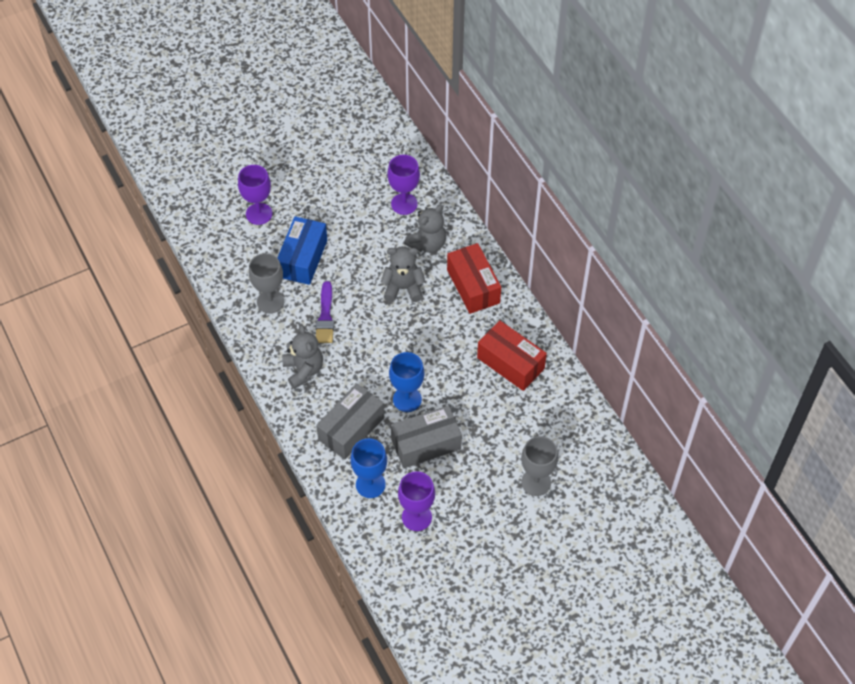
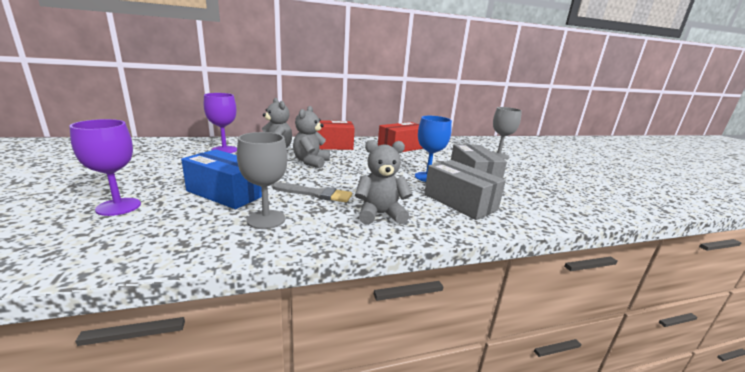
camera: 80 degrees left, 35 degrees down
(325, 316) = (315, 194): purple brush -> grey brush
(370, 484) = (523, 203): blue goblet -> none
(416, 517) = (548, 191): purple goblet -> none

